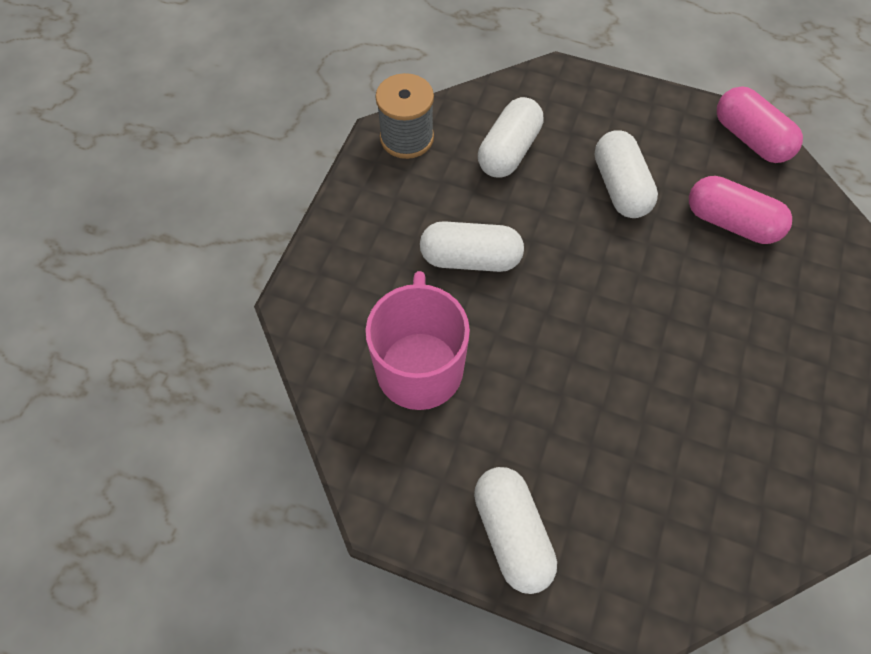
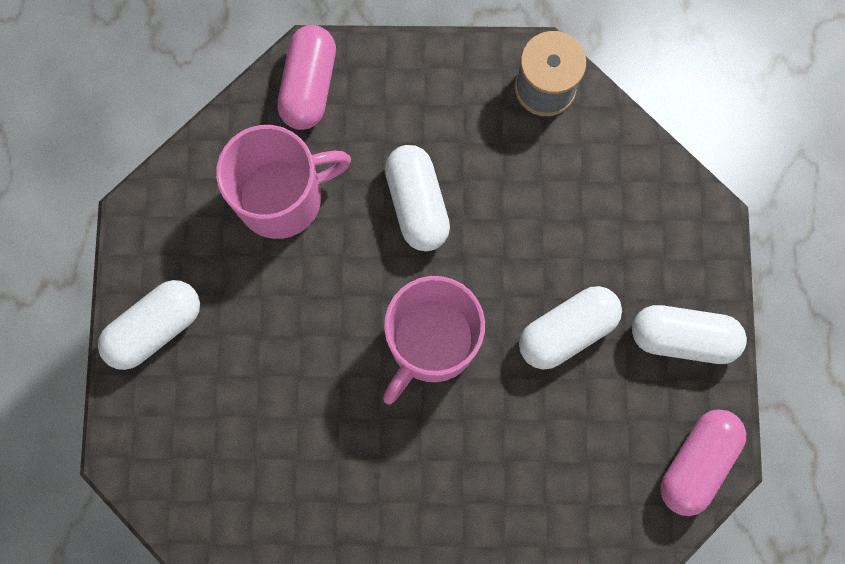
camera: 70 degrees right, 15 degrees up
(509, 151) = (570, 199): white capsule -> white capsule (682, 337)
(600, 287) = (431, 342): none -> pink mug
(730, 222) = (565, 460): pink capsule -> pink capsule (309, 86)

